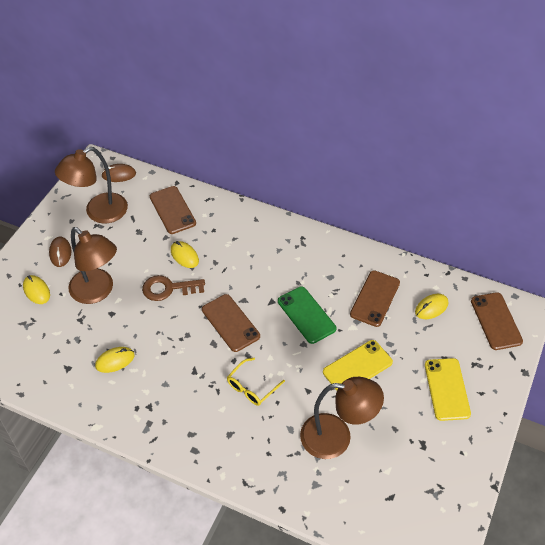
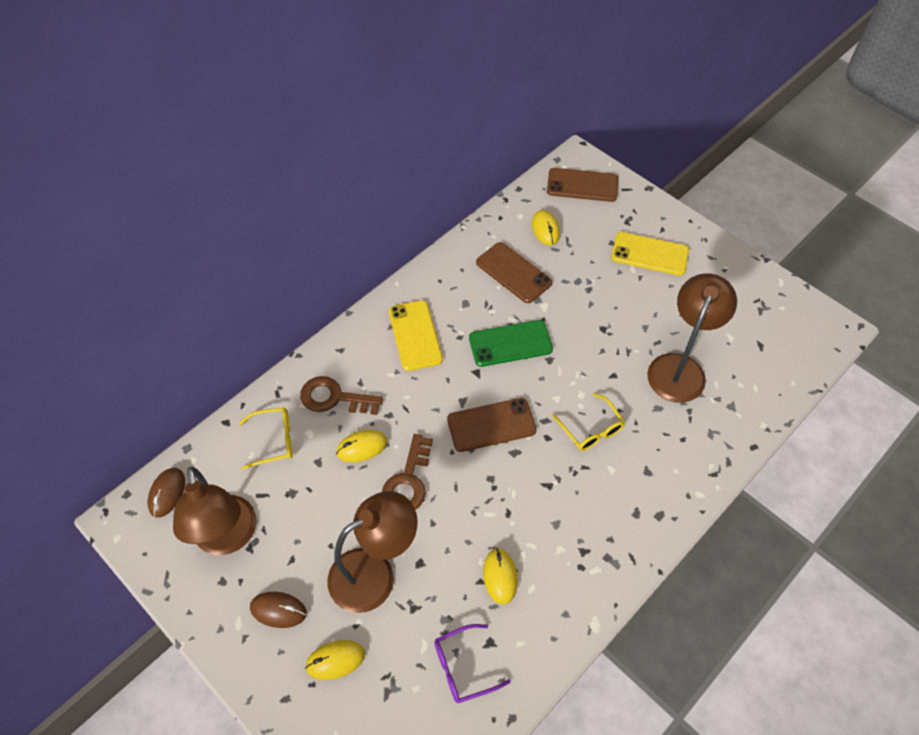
camera: 70 degrees left, 5 degrees up
(47, 358) = (463, 667): none -> purple glasses
(172, 210) = (274, 440): brown phone -> yellow glasses
(216, 229) = (334, 398): none -> brown key
(357, 367) = (598, 319): yellow phone -> yellow phone (415, 335)

